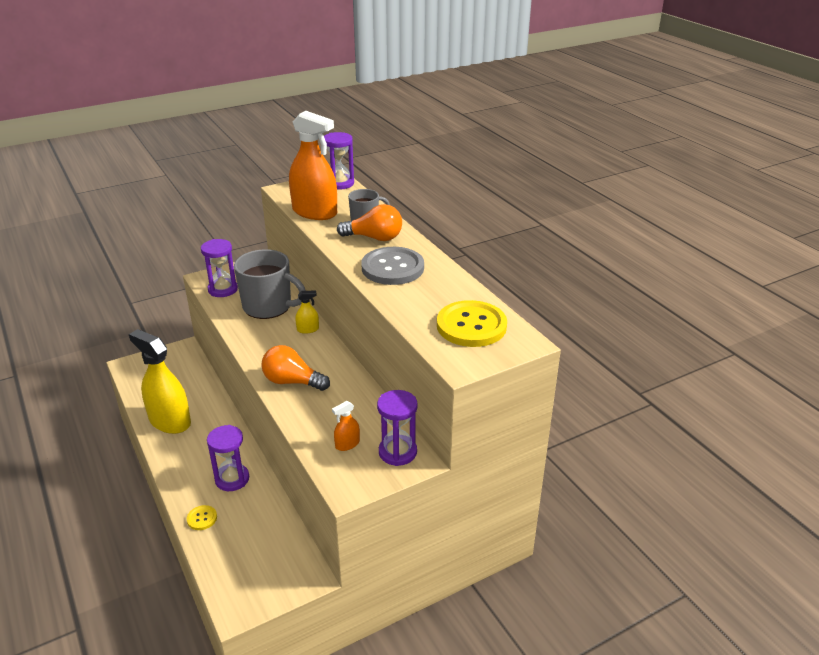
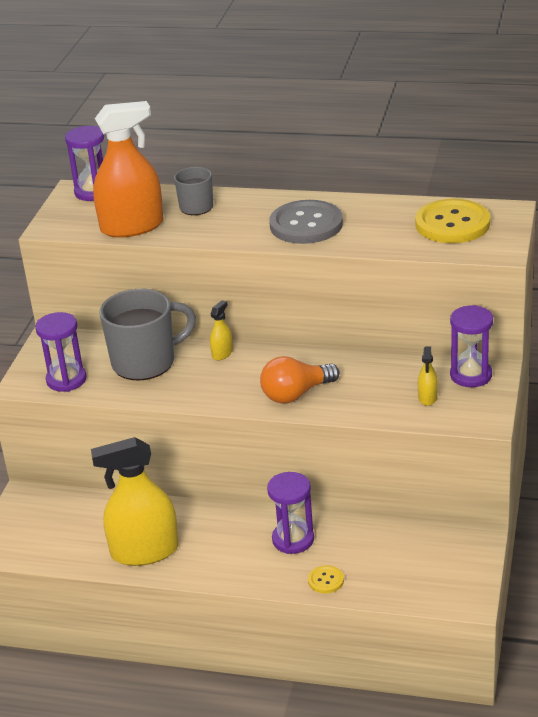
camera: 45 degrees left, 0 degrees up
(347, 444) = (427, 397): orange spray bottle -> yellow spray bottle
(374, 238) = (237, 214): orange light bulb -> none

